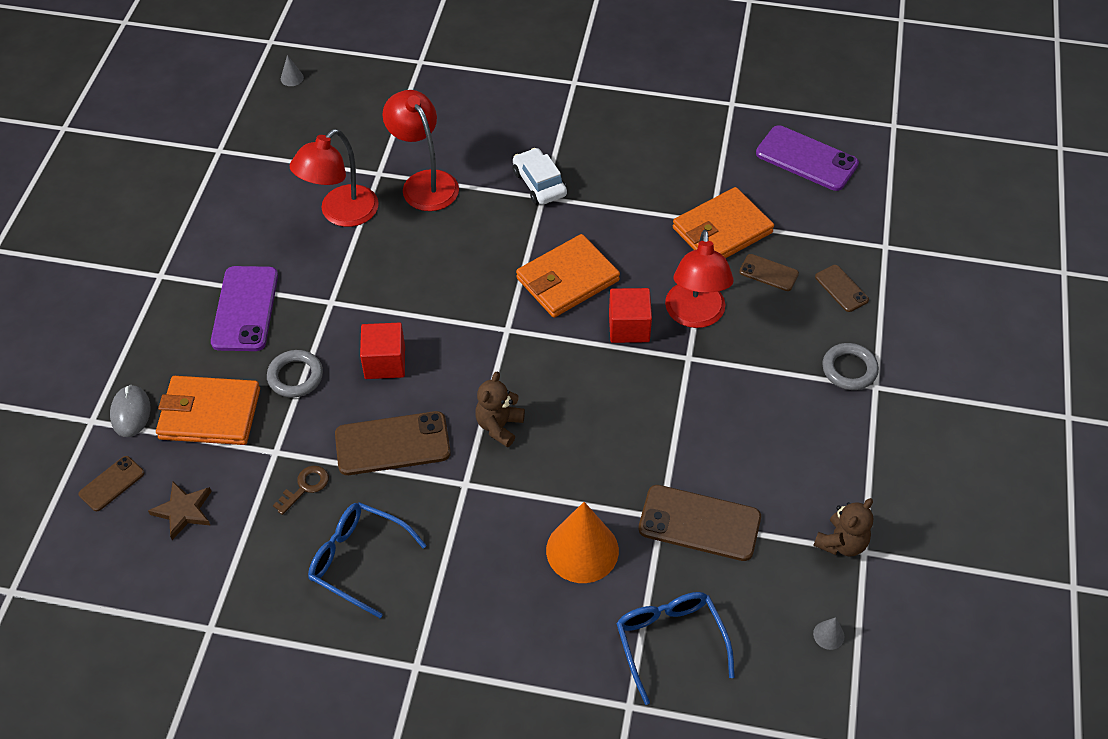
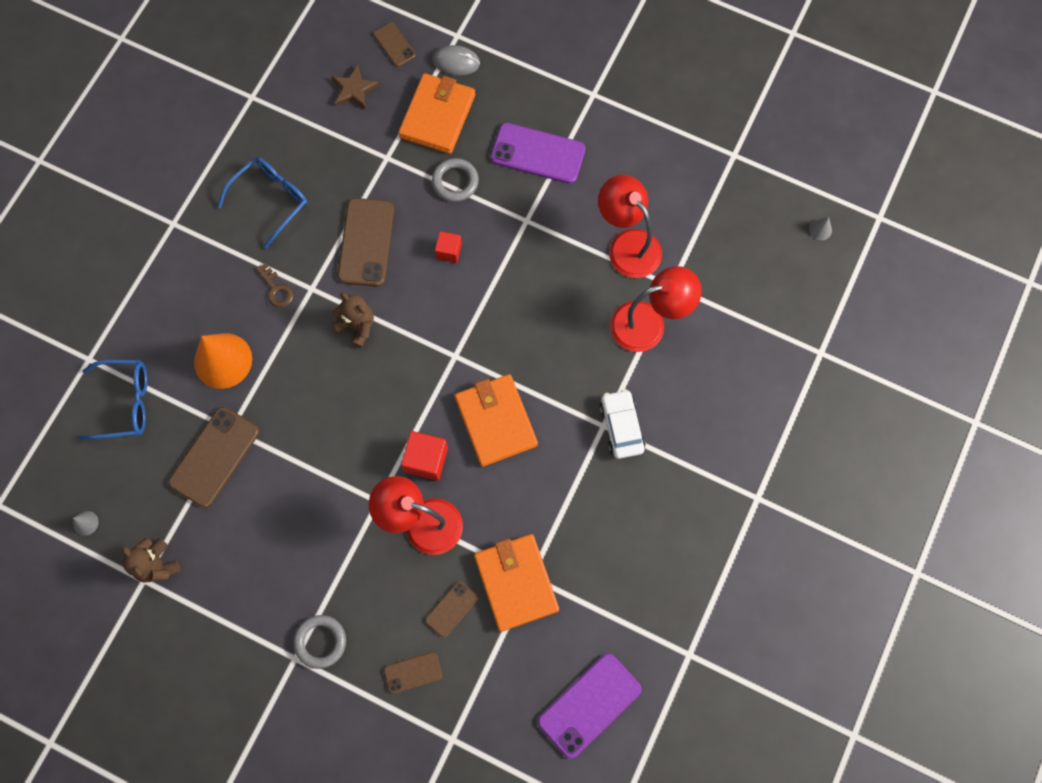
camera: 105 degrees right, 20 degrees up
(305, 487) = (347, 174): brown key -> brown key (276, 289)
(385, 362) = (449, 251): red cube -> red cube, size x0.63
(539, 183) = (621, 426): white car -> white car turned 90 degrees counterclockwise

